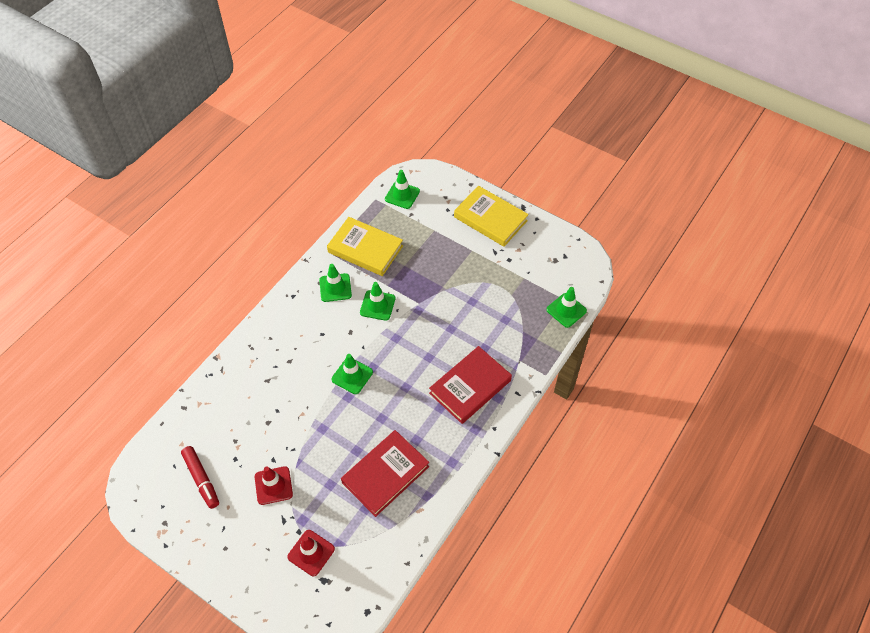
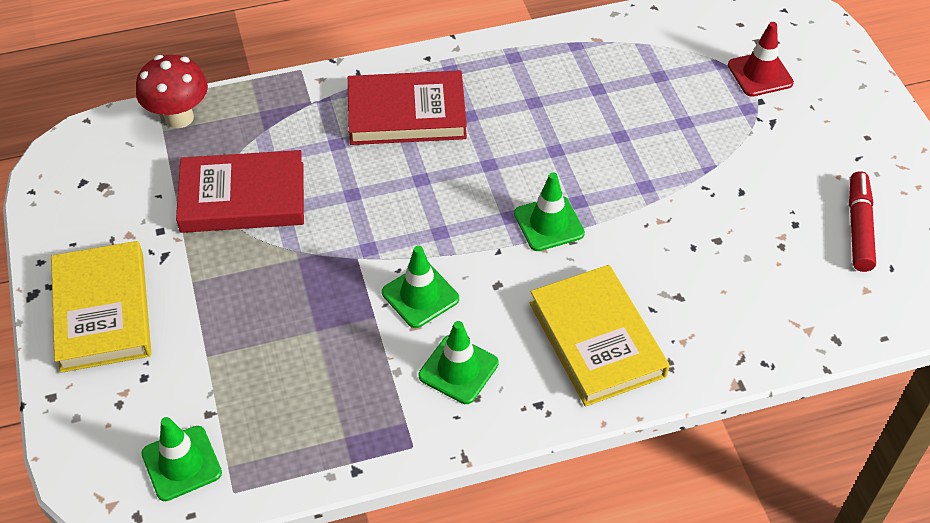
camera: 140 degrees left, 5 degrees down
(273, 485) = (761, 163): red traffic cone -> none
(365, 249) = (348, 403): yellow book -> yellow book (597, 339)
(385, 474) = (606, 92): red book -> red book (242, 198)
(566, 310) = (179, 117): green traffic cone -> red mushroom

